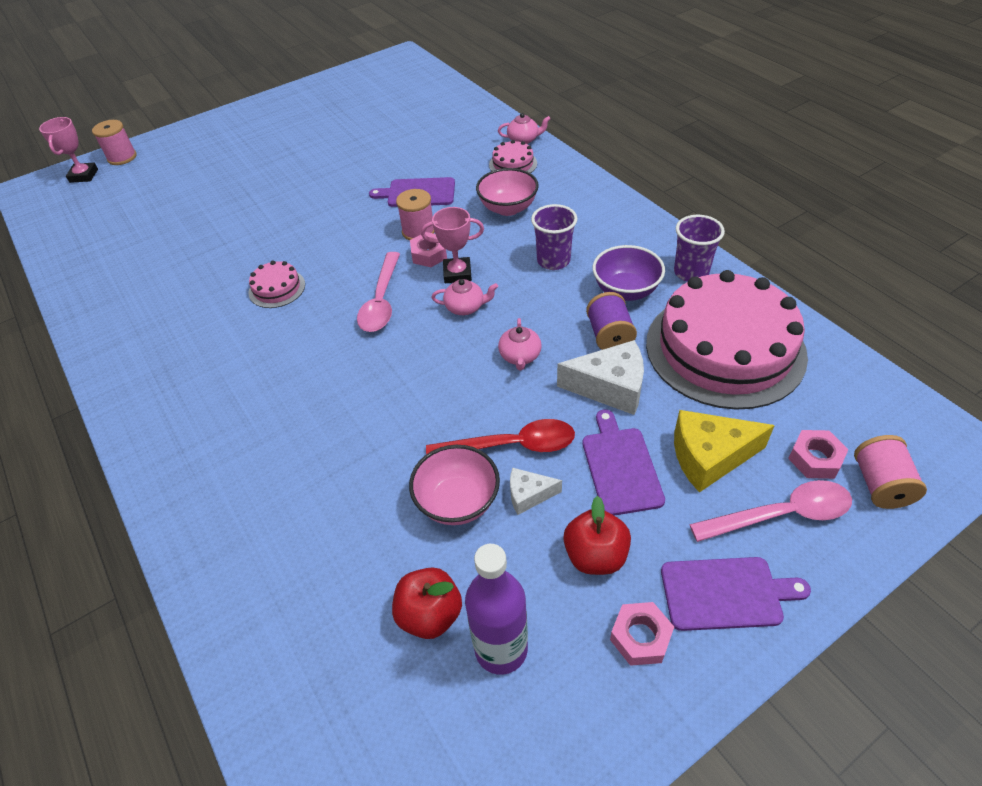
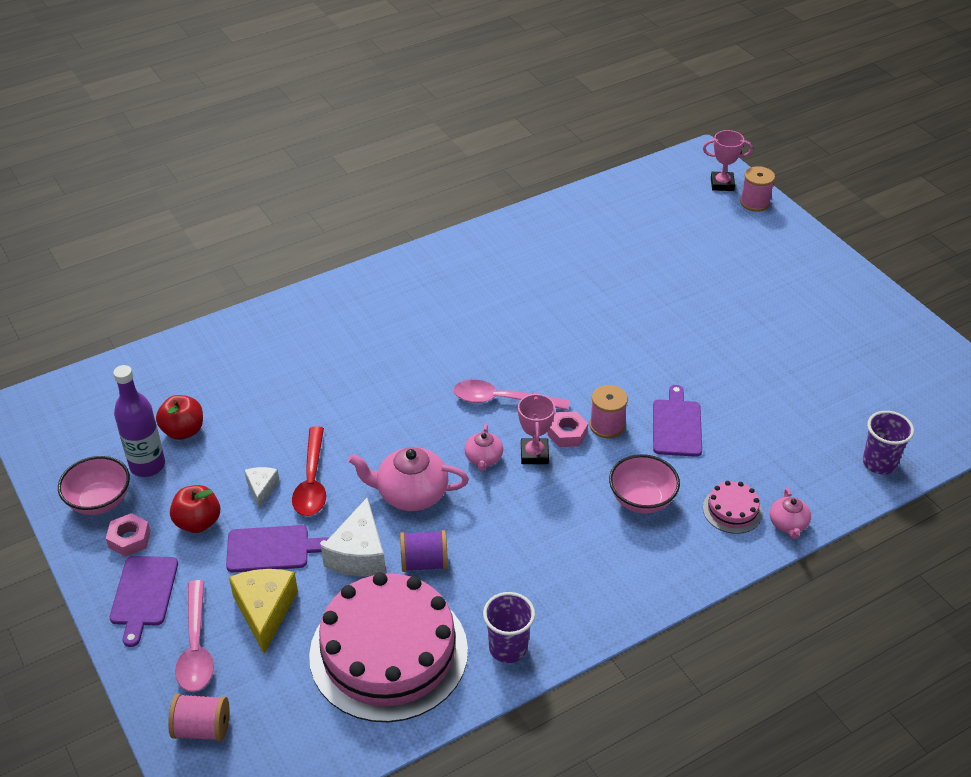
camera: 90 degrees right, 5 degrees down
(277, 288) = (531, 330): pink cake -> none
(457, 502) = (268, 447): pink bowl -> pink bowl (99, 501)
(520, 356) = (411, 494): pink teapot -> pink teapot, size x1.79
(553, 261) = (544, 531): purple cup -> purple cup (879, 463)
(625, 291) = (487, 585): purple bowl -> none
(815, 459) = (242, 688): pink nut -> none

